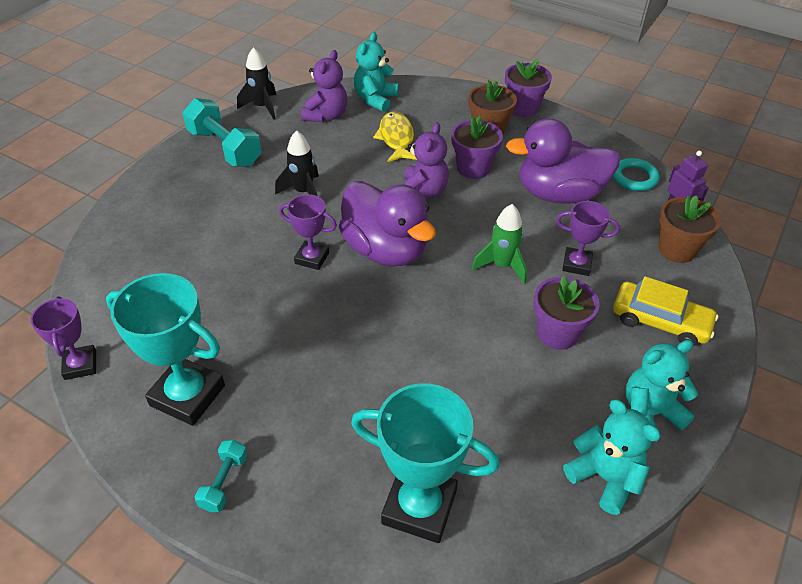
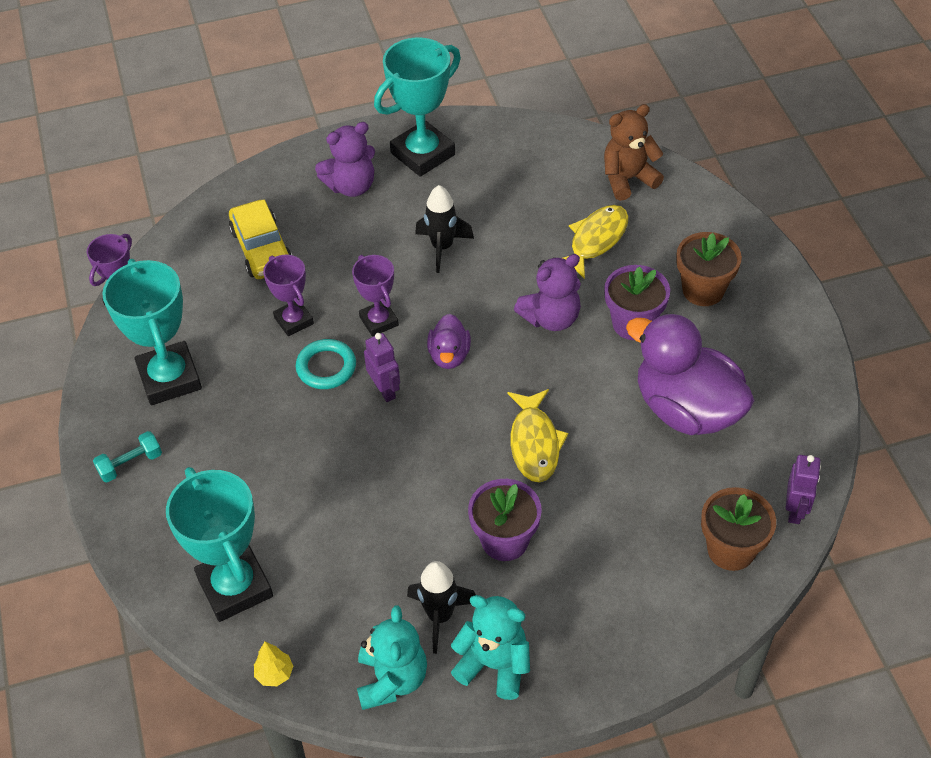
camera: 45 degrees right, 5 degrees up
(225, 148) = (422, 154): turquoise dumbbell -> turquoise trophy
(262, 107) = (504, 124): black rocket -> black rocket (440, 616)
(326, 115) = (556, 171): purple teddy bear -> purple teddy bear (351, 186)
(368, 296) = (385, 390): none -> purple robot
(375, 99) = (628, 179): turquoise teddy bear -> brown teddy bear
(385, 250) = (449, 355): purple duck -> purple duck, size x0.48
(502, 266) = (534, 443): green rocket -> yellow fish
(523, 108) = (779, 285): purple flower pot -> none
(525, 545) = (274, 674): none -> yellow tree
(576, 264) = (607, 492): purple trophy -> purple trophy (294, 321)
(634, 177) = (795, 445): turquoise ring -> turquoise ring (326, 367)
(660, 321) = (614, 601): yellow car -> yellow car (262, 249)

